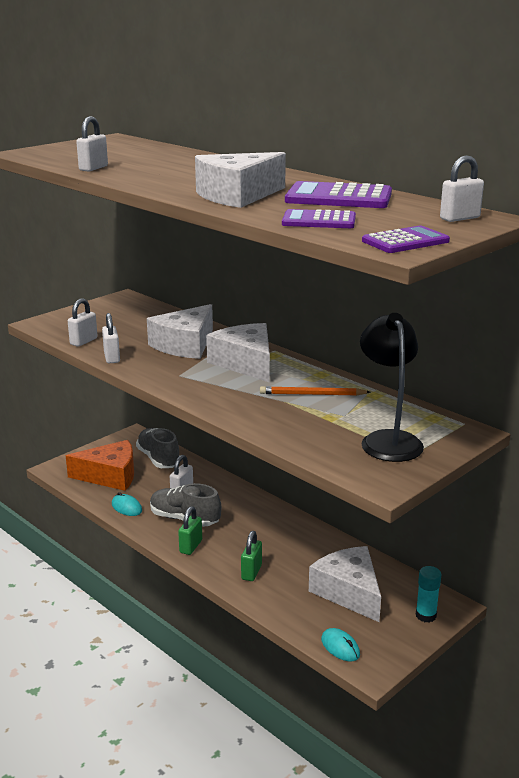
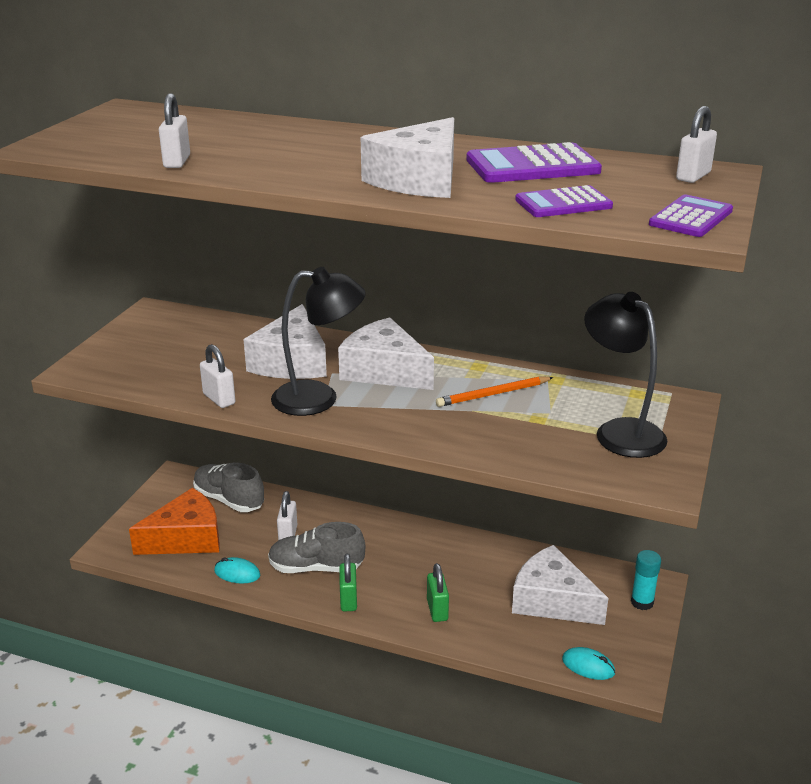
camera: 25 degrees left, 5 degrees up
(83, 341) = (160, 384): white padlock -> none
(180, 371) = (319, 398): none -> black lamp

